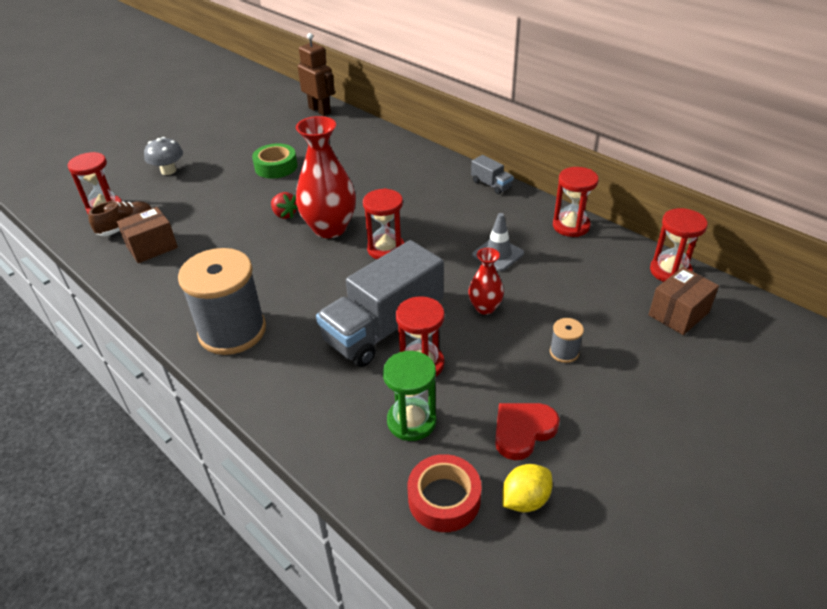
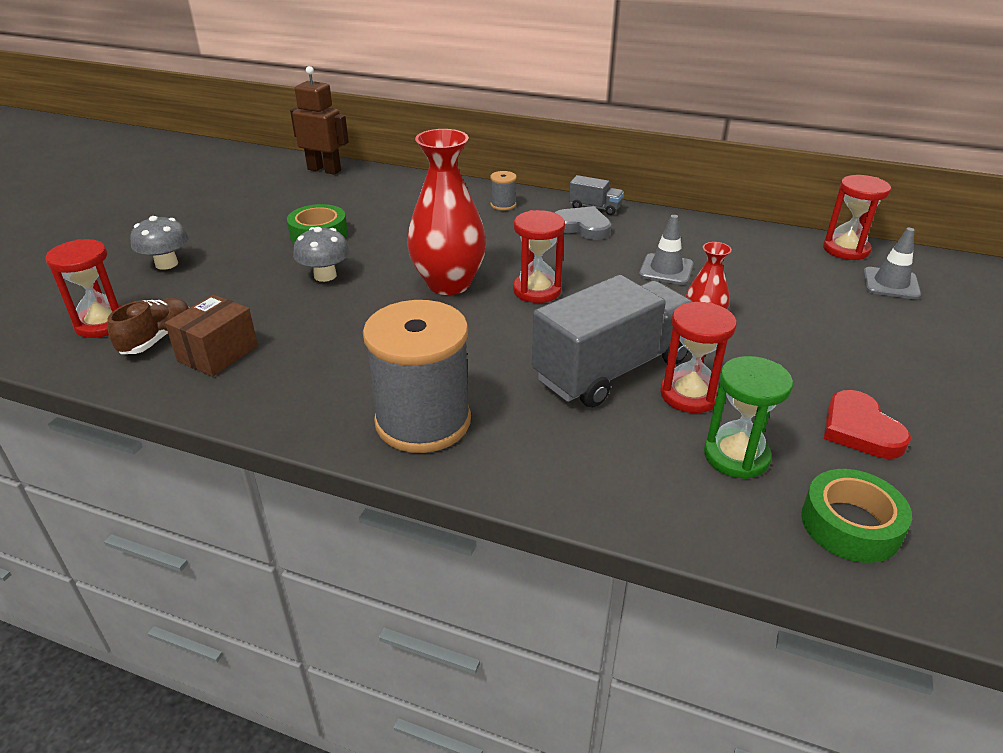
camera: 25 degrees left, 5 degrees down
(255, 202) = (325, 276): none -> grey mushroom
(284, 214) = (376, 281): red strawberry -> none
(384, 328) = (611, 369): grey truck -> grey truck turned 150 degrees counterclockwise
(444, 499) = (850, 525): red tape -> green tape
(466, 200) = (582, 227): none -> grey heart
(523, 431) = (860, 429): red heart -> red heart turned 45 degrees counterclockwise
(525, 500) = (930, 496): yellow lemon -> none
(564, 352) = (823, 344): grey spool -> grey spool (503, 205)
(571, 226) = (714, 230): red hourglass -> none
(678, 314) = (891, 284): brown box -> grey traffic cone

